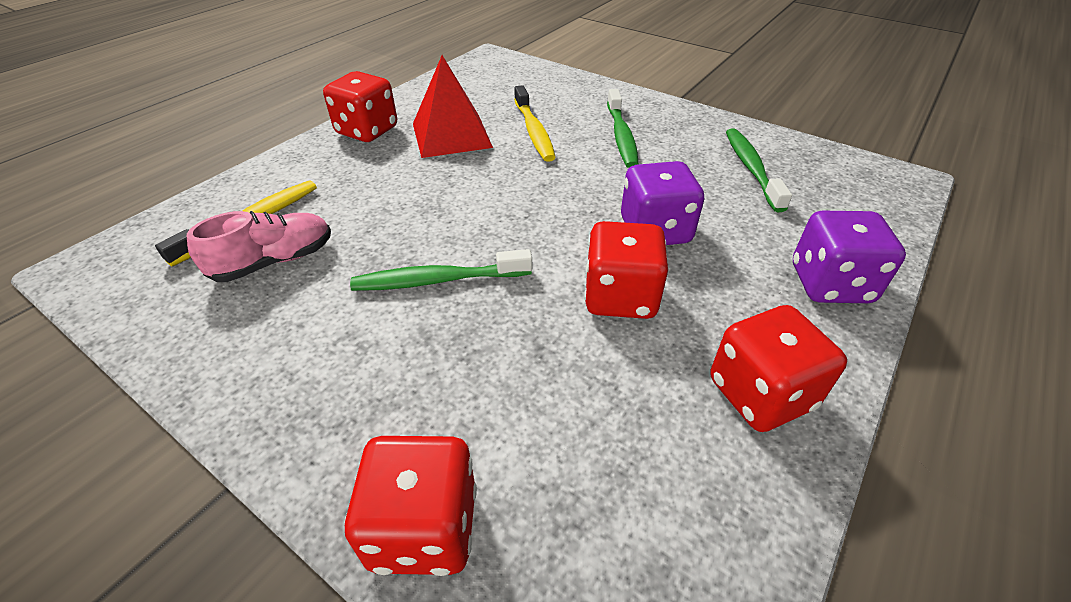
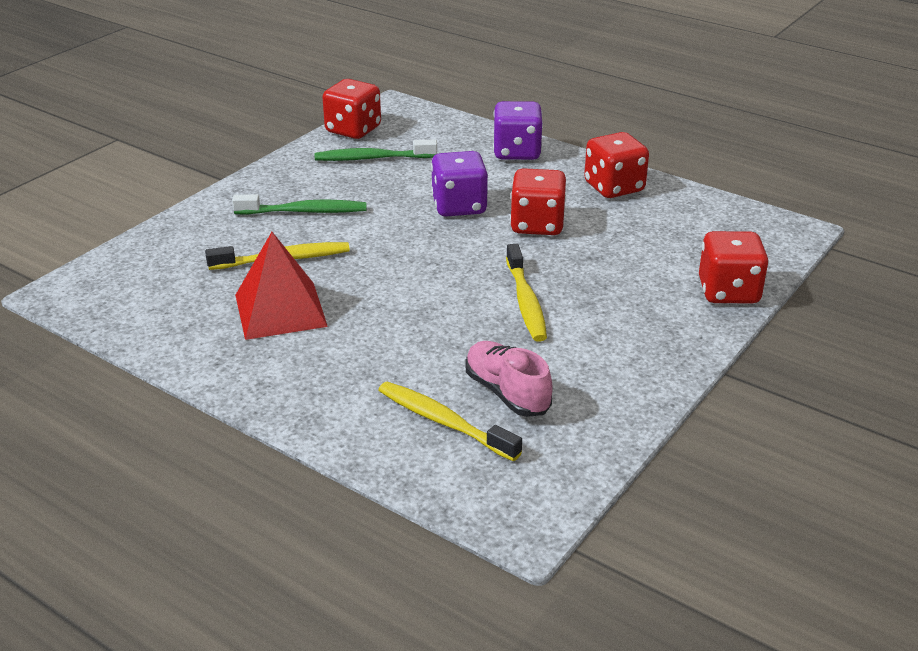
camera: 90 degrees left, 10 degrees down
(367, 131) = (255, 372): red dice -> red dice (353, 130)
(438, 280) = (526, 302): green toothbrush -> yellow toothbrush

